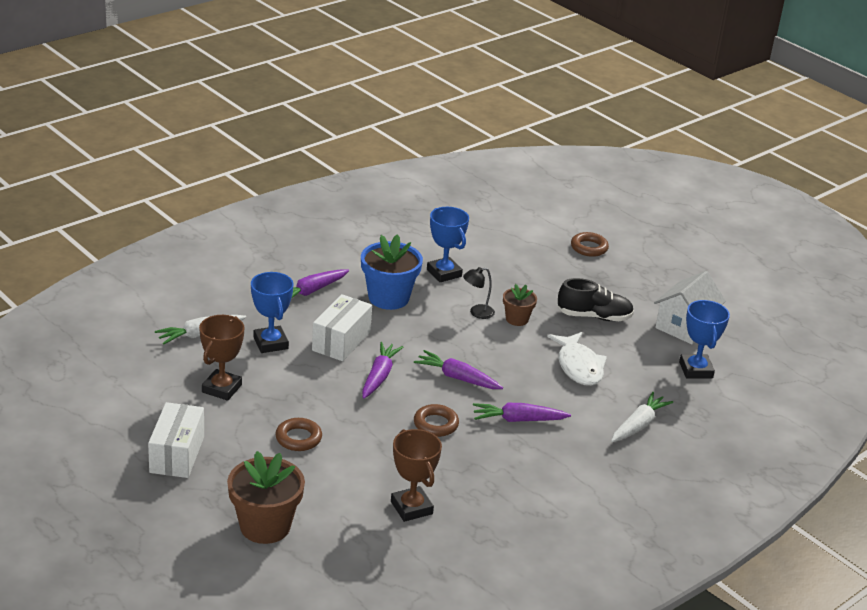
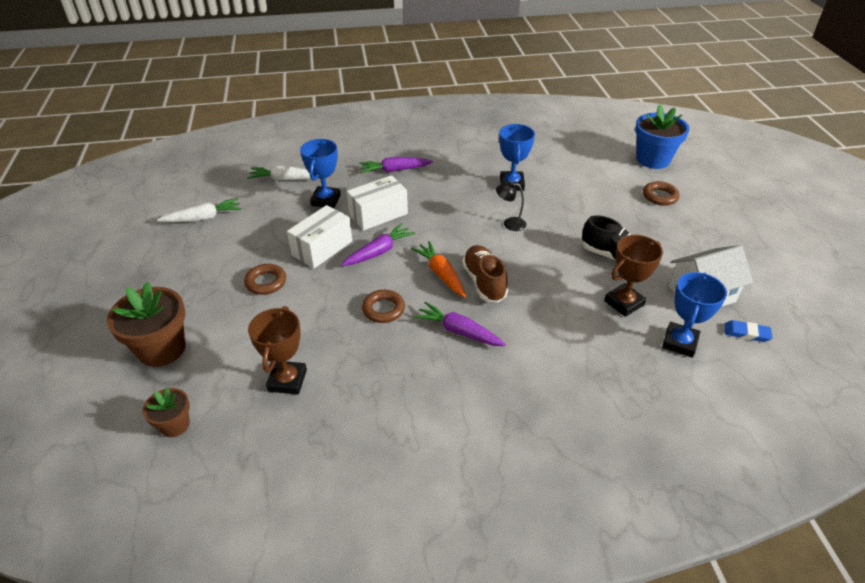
camera: 35 degrees right, 10 degrees up
(177, 454) = (170, 264): white box -> white box (322, 248)
(222, 388) = (256, 224): brown trophy -> brown trophy (624, 303)
(388, 298) = (448, 191): blue flower pot -> blue flower pot (653, 159)
(457, 378) = (441, 274): purple carrot -> orange carrot
(502, 372) = (484, 282): none -> brown shoe
(517, 319) = (540, 239): brown flower pot -> brown flower pot (175, 425)
(578, 366) = (560, 299): white fish -> none
(638, 425) = (572, 379): white carrot -> white carrot (203, 218)
(738, 346) = (746, 333): none -> blue eraser

